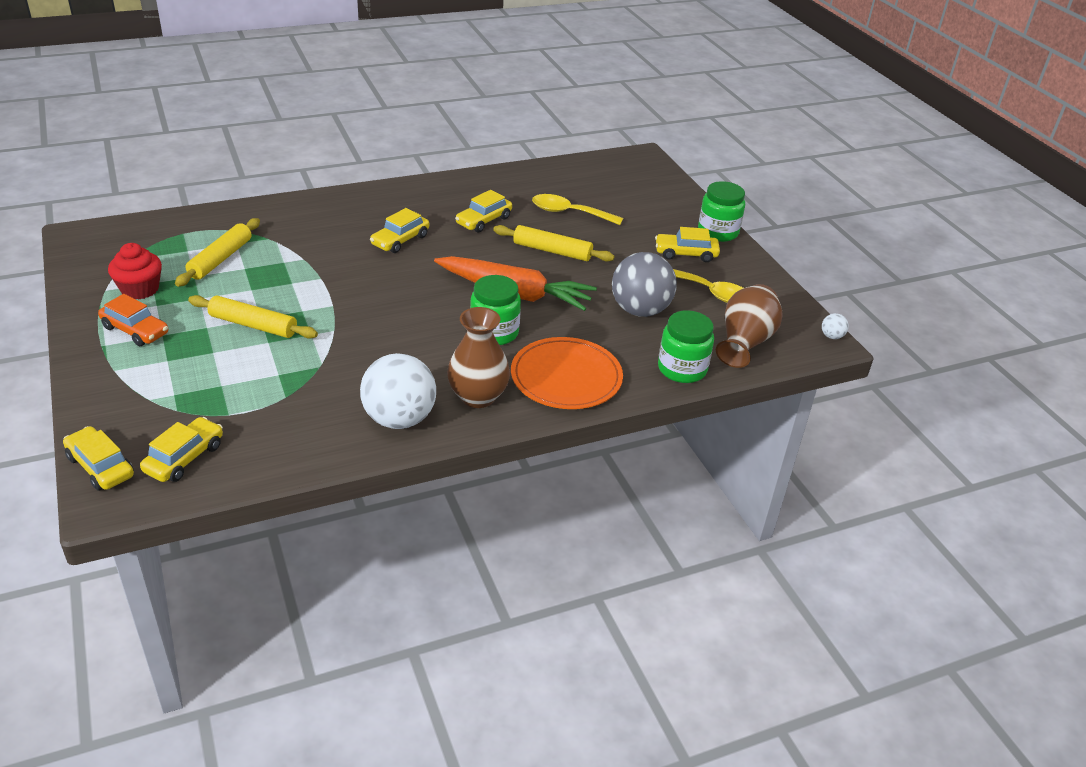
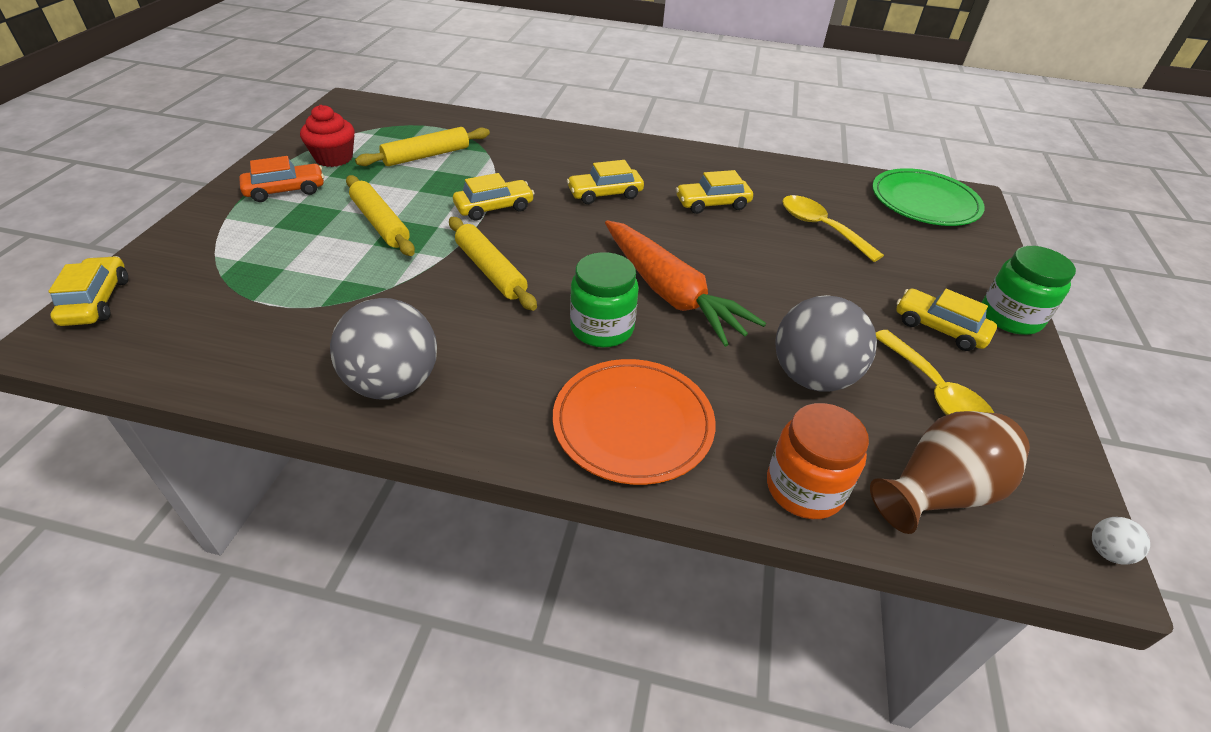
camera: 35 degrees right, 5 degrees up
(135, 330) = (285, 190): orange car -> orange car turned 90 degrees counterclockwise
(184, 458) = (164, 326): yellow car -> yellow car (494, 208)
(399, 419) = (393, 384): white ball -> grey ball
(478, 396) = (504, 398): brown vase -> none
(552, 251) = (761, 262): yellow rolling pin -> yellow rolling pin (490, 271)
(618, 170) = (924, 201): none -> green plate
(682, 369) = (804, 488): green jar -> orange jar

